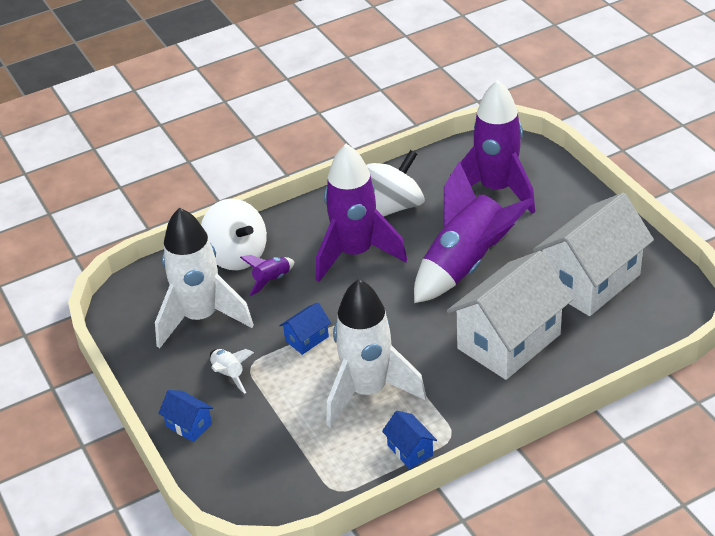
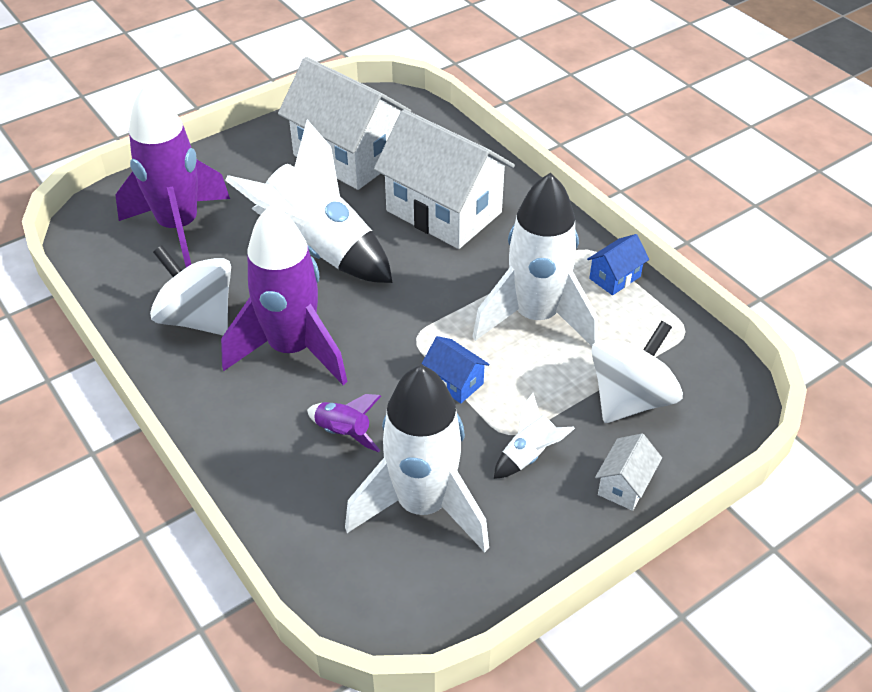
camera: 100 degrees left, 5 degrees up
(189, 425) = (624, 485): blue house -> white house
(236, 255) = (288, 482): white spinning top -> white spinning top (630, 399)
(466, 265) = (319, 248): purple rocket -> white rocket

